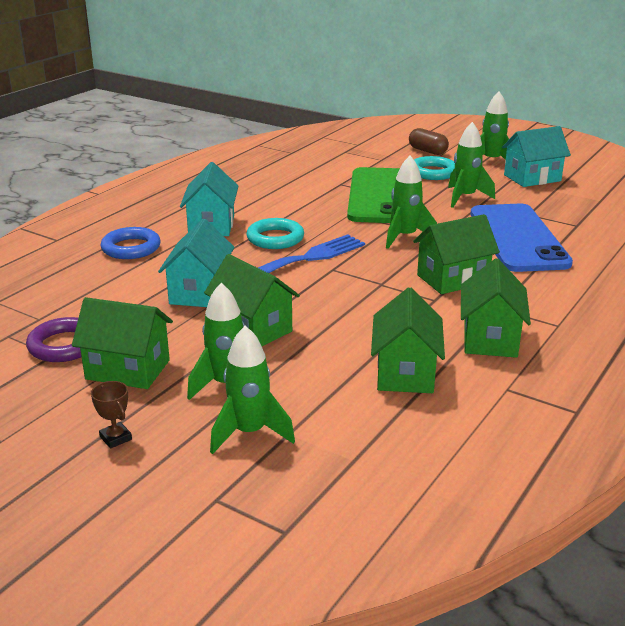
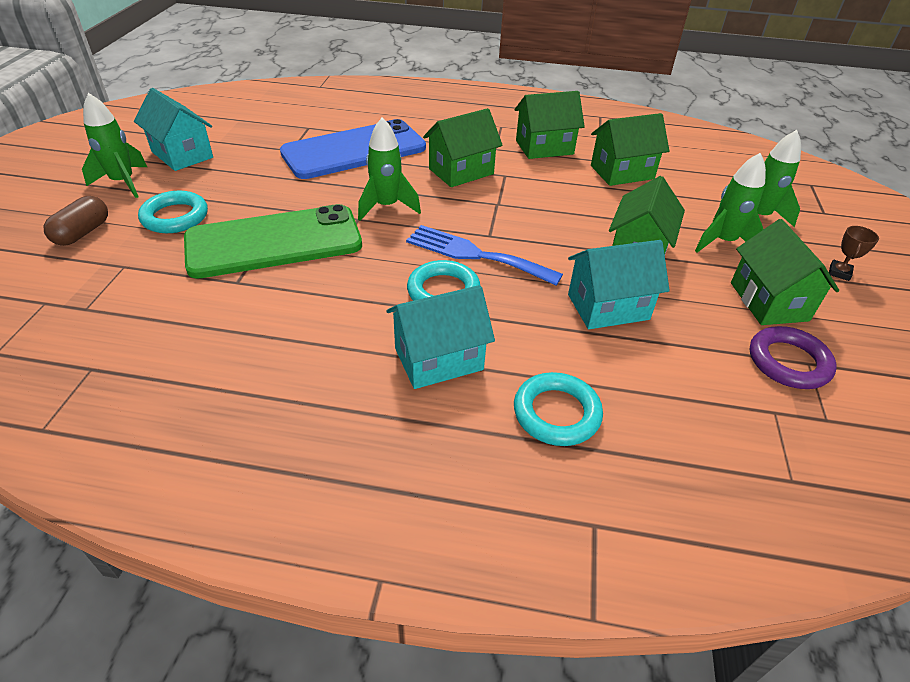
camera: 115 degrees left, 15 degrees up
(131, 248) = (556, 413): blue ring -> turquoise ring
(452, 279) = (461, 171): green house -> green house turned 75 degrees counterclockwise
(465, 198) = (258, 186): green rocket -> none

